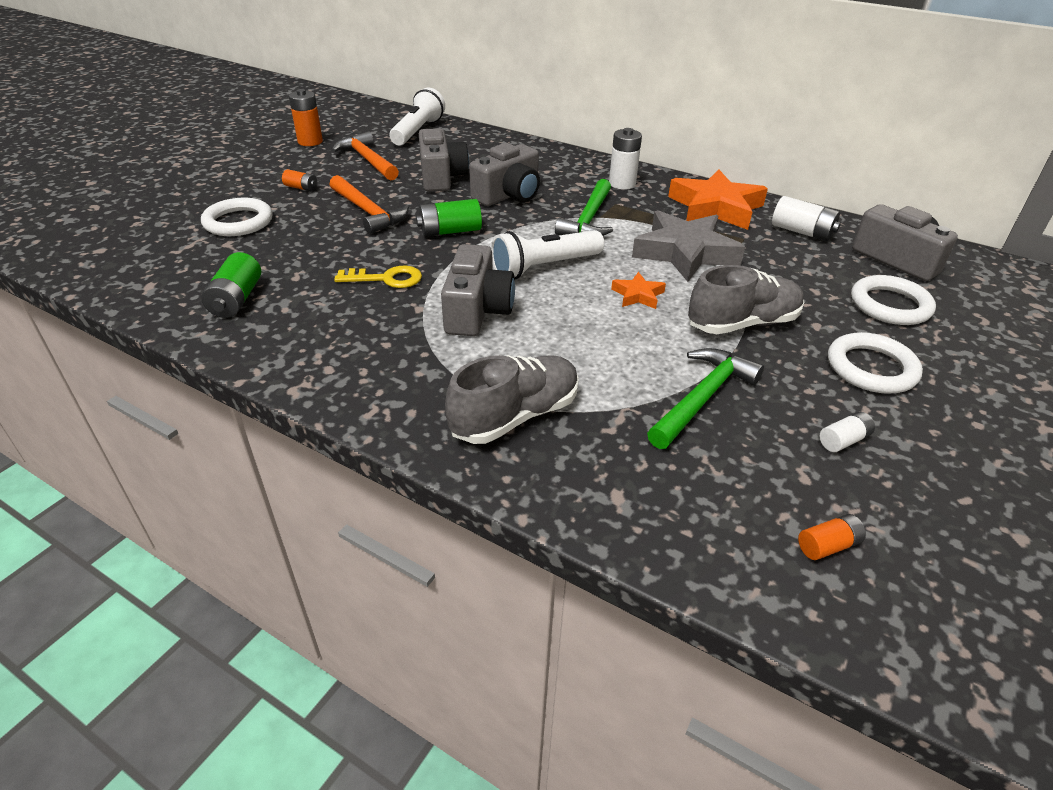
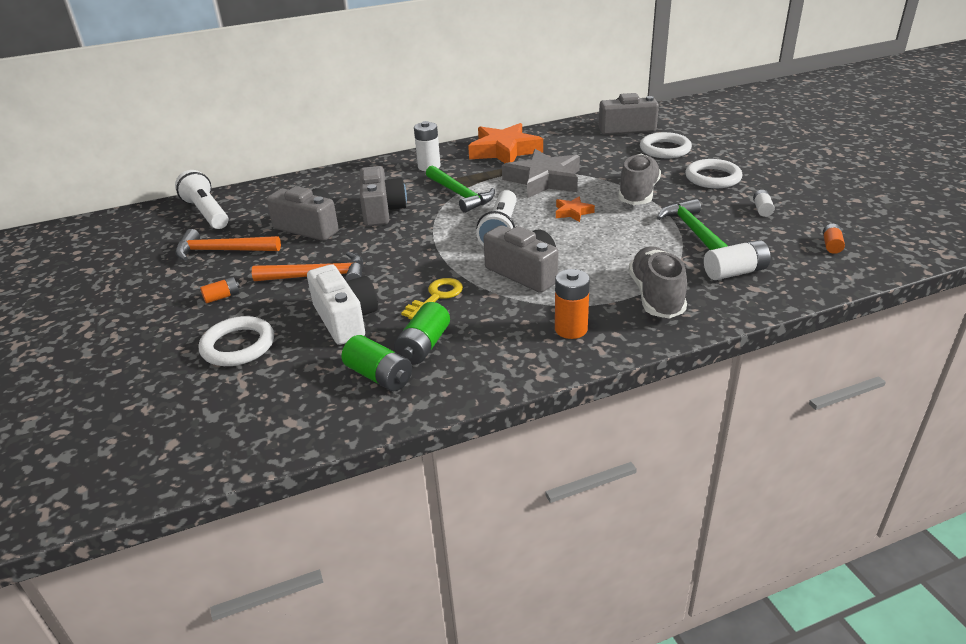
camera: 50 degrees left, 5 degrees down
(310, 142) = (132, 269): orange battery -> orange battery (571, 329)
(311, 250) = (345, 319): none -> white camera
(450, 231) = (402, 250): green battery -> green battery (424, 346)
(802, 232) = (566, 139): white battery -> white battery (735, 272)

